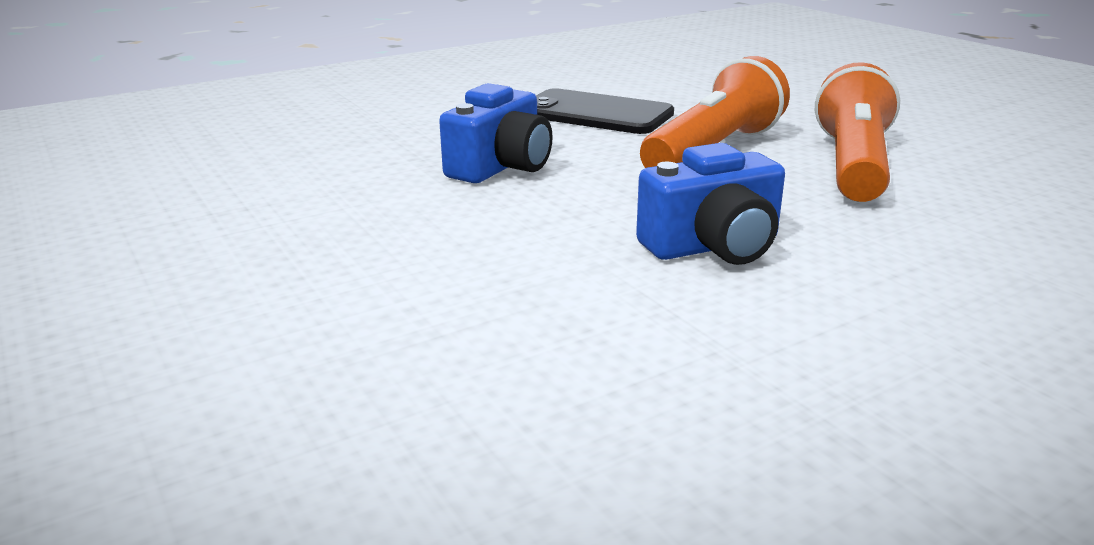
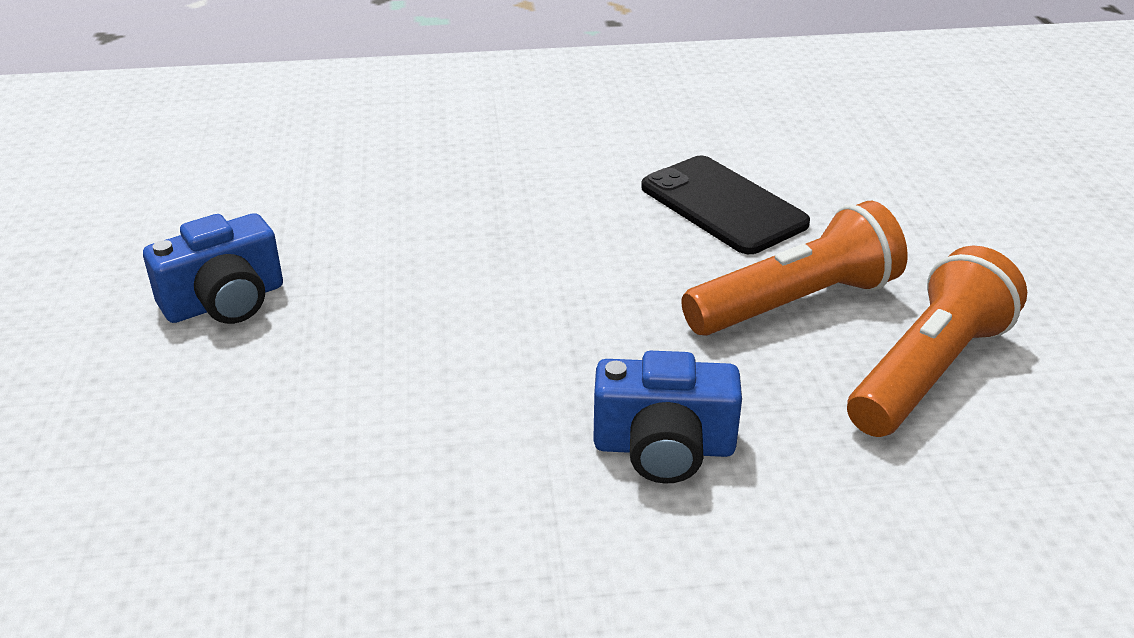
camera: 25 degrees right, 10 degrees up
(501, 167) = (560, 270): blue camera -> blue camera (225, 302)

